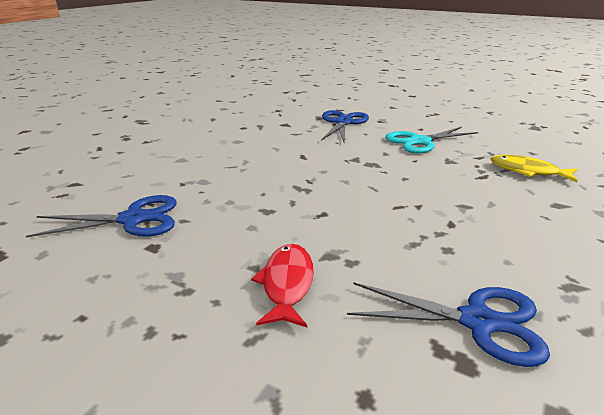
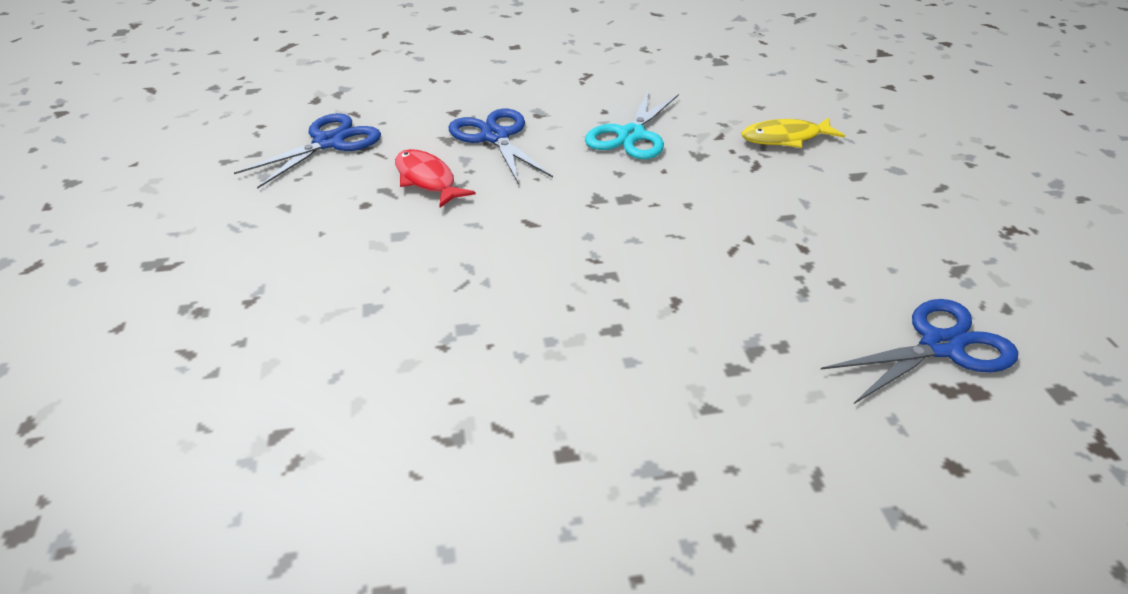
camera: 40 degrees left, 10 degrees up
(133, 219) = (474, 435): blue scissors -> blue scissors (329, 143)
(287, 284) = (764, 407): red fish -> red fish (427, 180)

